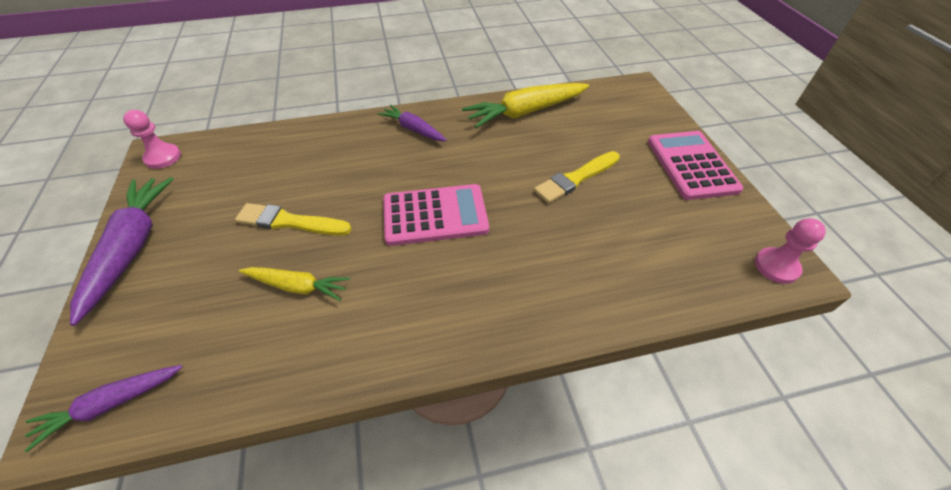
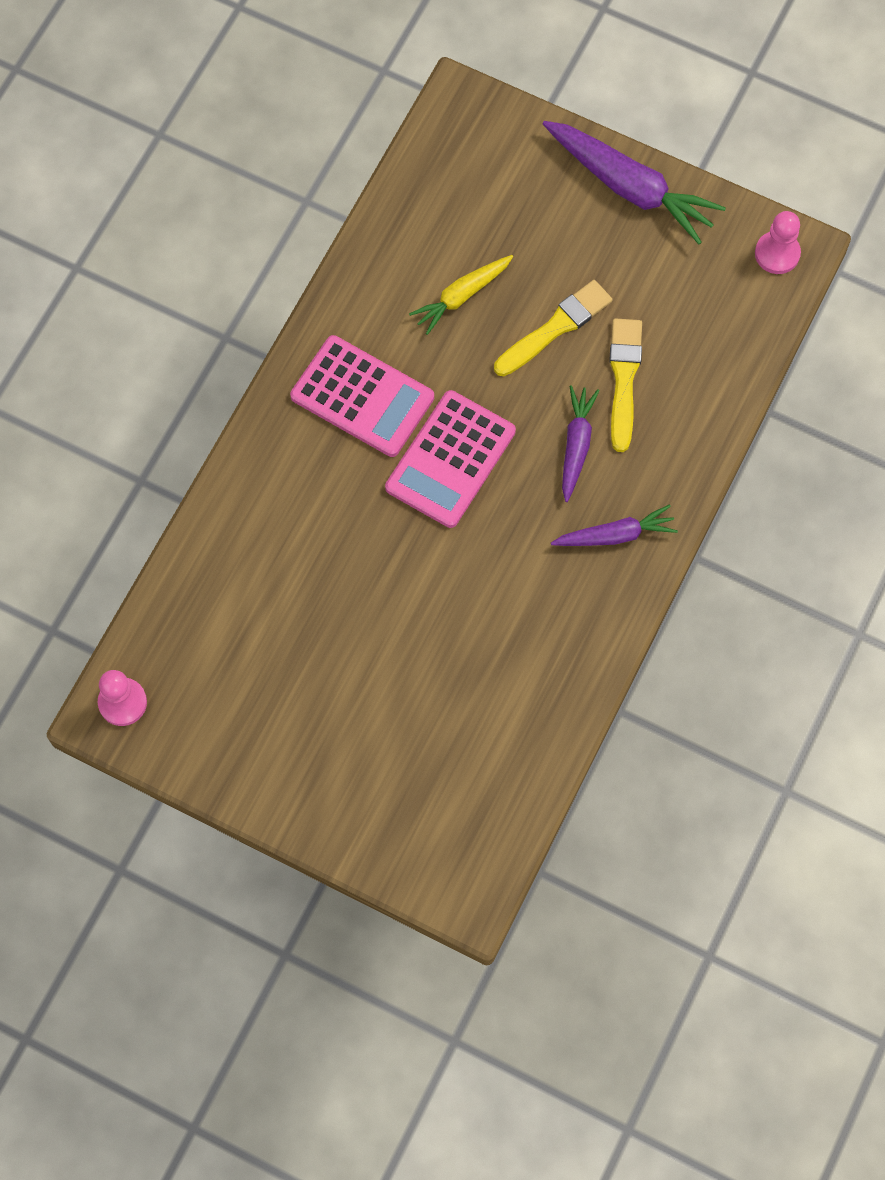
camera: 130 degrees right, 20 degrees up
(111, 404) = (452, 133): purple carrot -> purple carrot (576, 445)
(525, 112) = (539, 691): yellow carrot -> none
(576, 178) = (380, 638): yellow brush -> yellow brush (624, 379)
(691, 165) = (288, 783): pink calculator -> pink calculator (362, 397)

